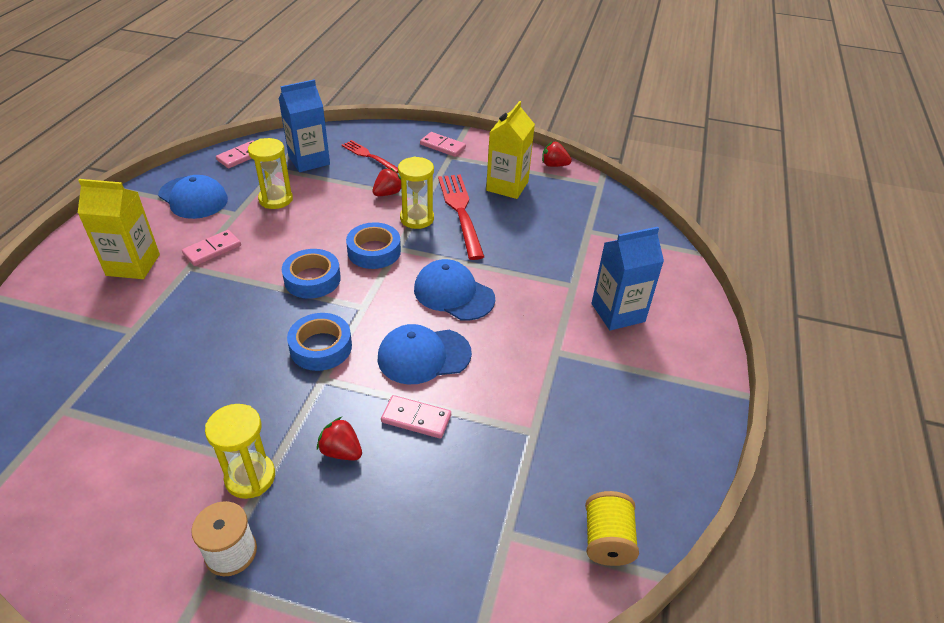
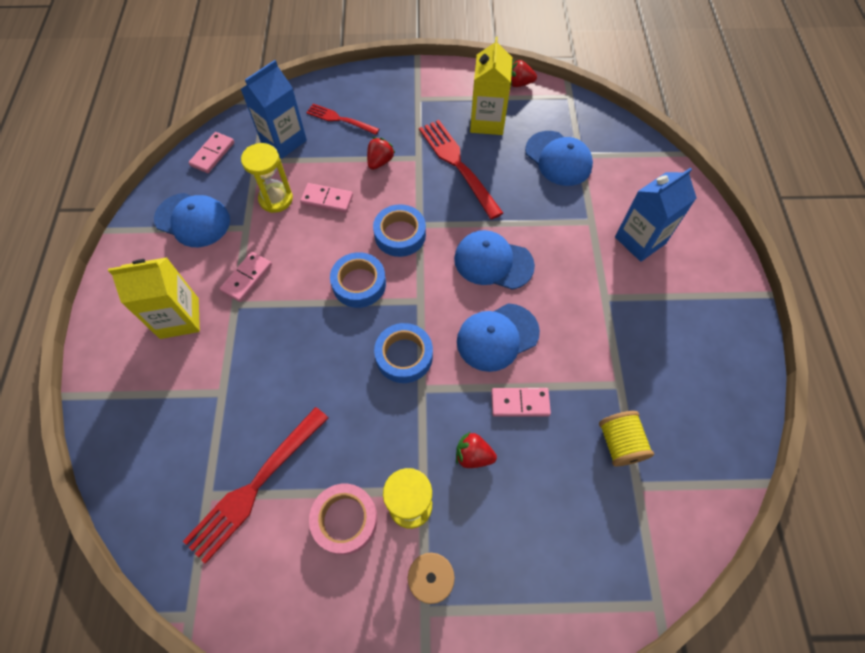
camera: 15 degrees left, 20 degrees up
(112, 414) = (256, 485): none -> red fork
(177, 470) = (345, 520): none -> pink tape
(417, 218) = (421, 184): yellow hourglass -> none
(442, 146) = (405, 87): pink domino -> pink domino (327, 199)
(564, 228) = (558, 158): none -> blue cap
(607, 540) = (714, 465): yellow spool -> yellow spool (619, 443)

